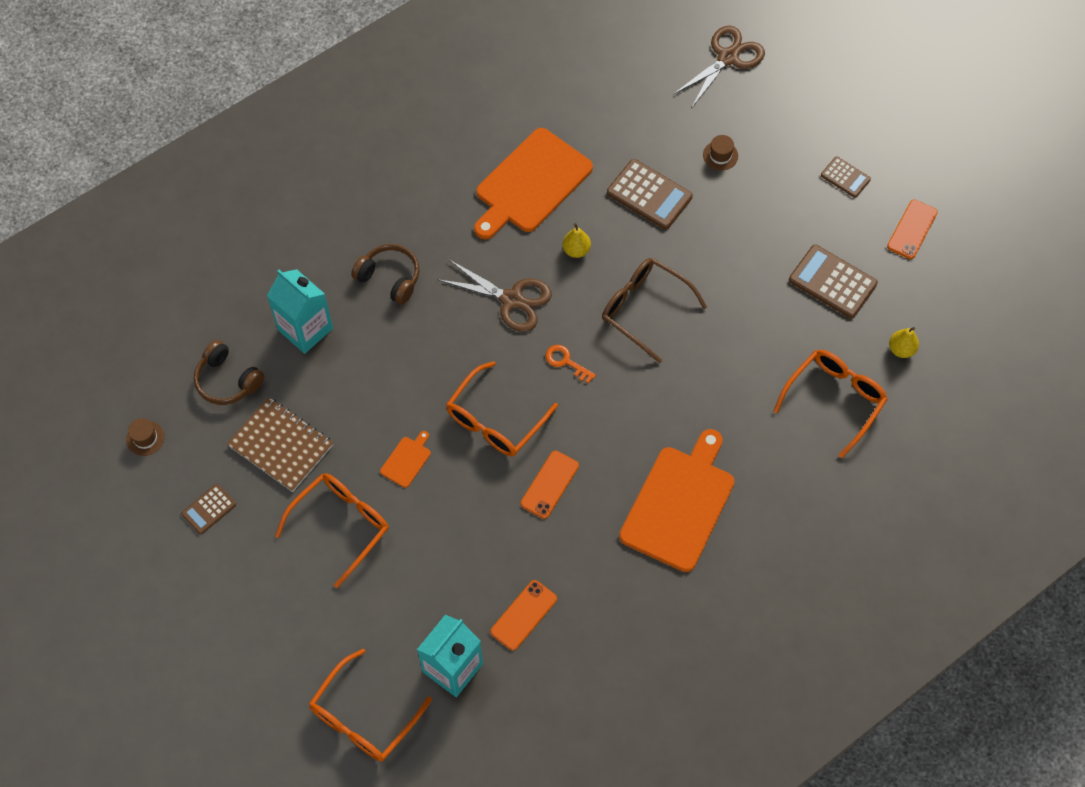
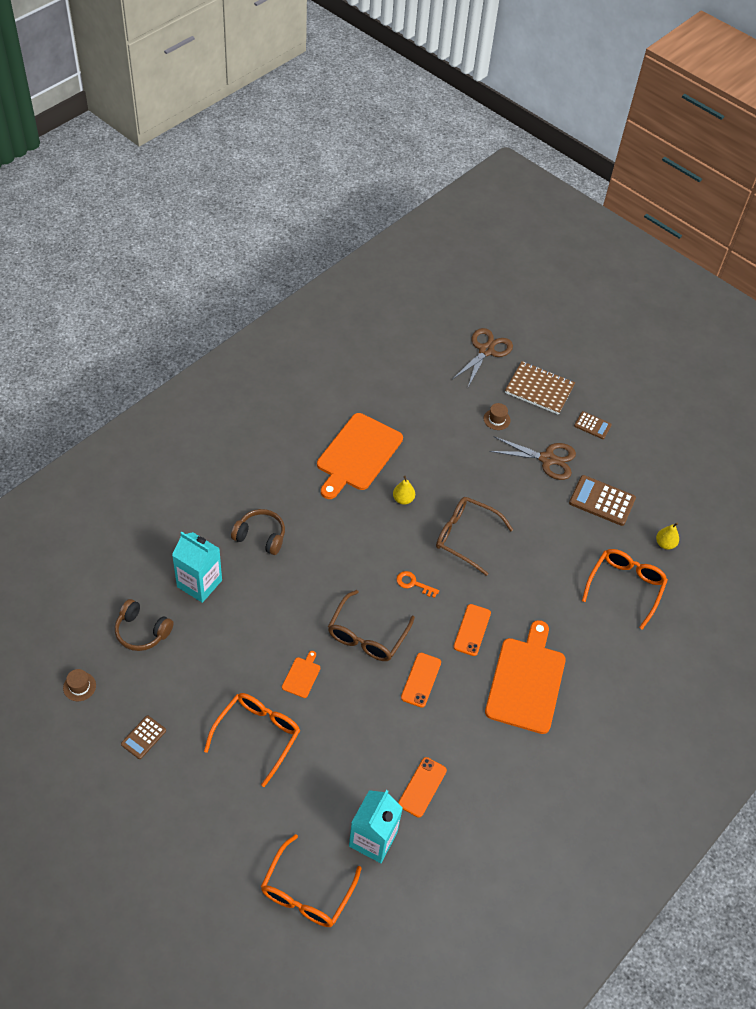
camera: 15 degrees left, 10 degrees down
(281, 445) = (195, 678): brown notebook -> brown notebook (539, 389)
(495, 420) = (367, 635): orange glasses -> brown glasses
(511, 299) = (361, 541): brown scissors -> brown scissors (547, 459)
(649, 195) = (450, 453): brown calculator -> none
(912, 229) = (650, 457): orange phone -> orange phone (472, 630)

